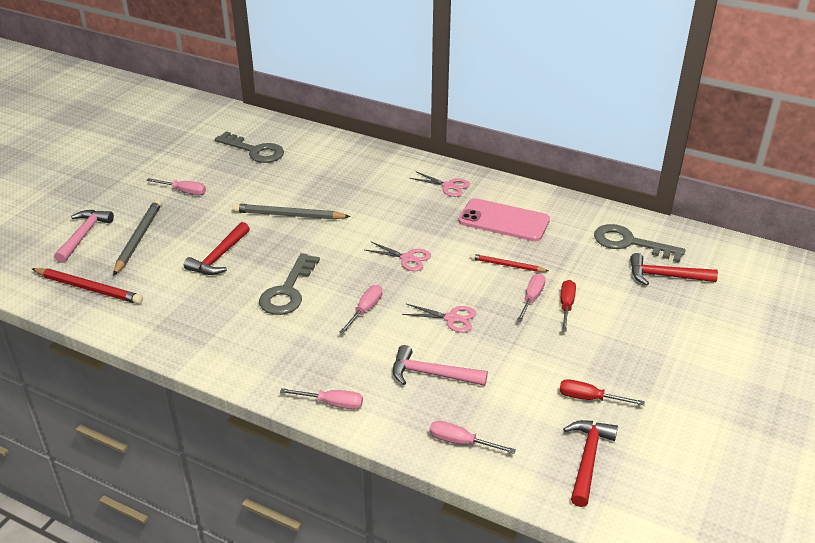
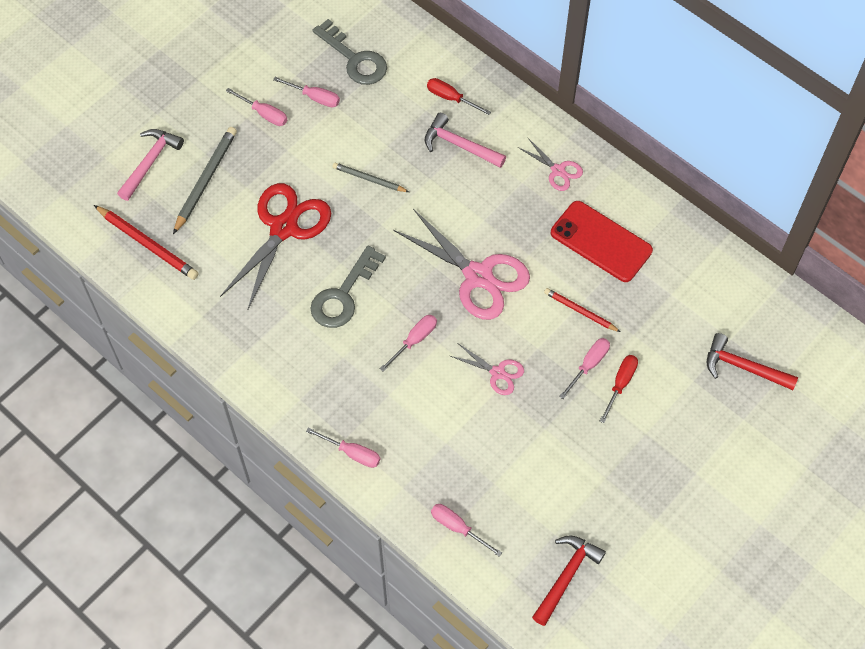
camera: 15 degrees right, 25 degrees up
(219, 257) = (283, 228): red hammer -> red scissors
(226, 176) = (314, 97): none -> pink screwdriver
(288, 215) = (369, 179): grey pencil -> grey pencil, size x0.62
(407, 258) = (478, 276): pink scissors -> pink scissors, size x2.00
(432, 374) = (456, 440): pink hammer -> pink hammer (459, 145)
(504, 221) = (601, 242): pink phone -> red phone
(589, 398) = (596, 508): red screwdriver -> red screwdriver (451, 98)
(629, 243) = (726, 309): grey key -> none

